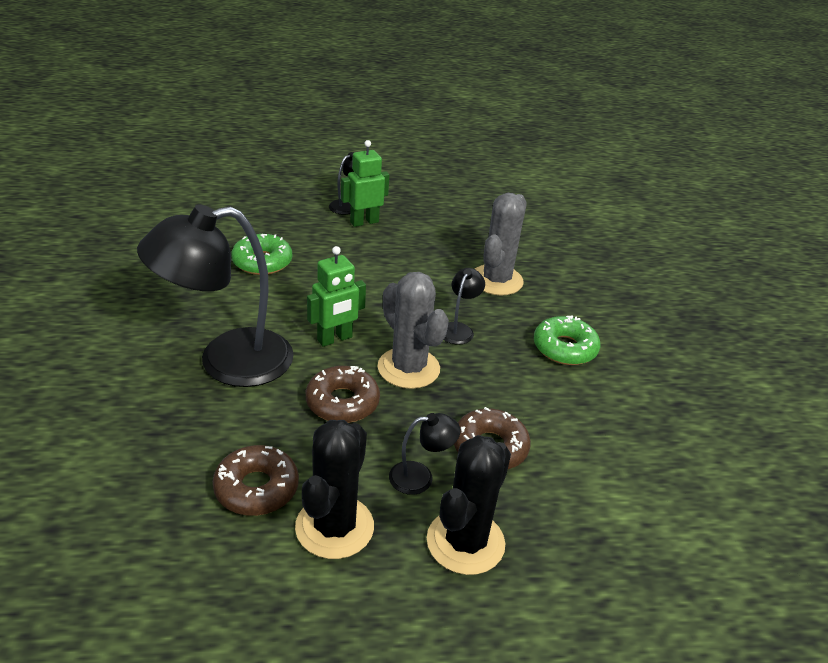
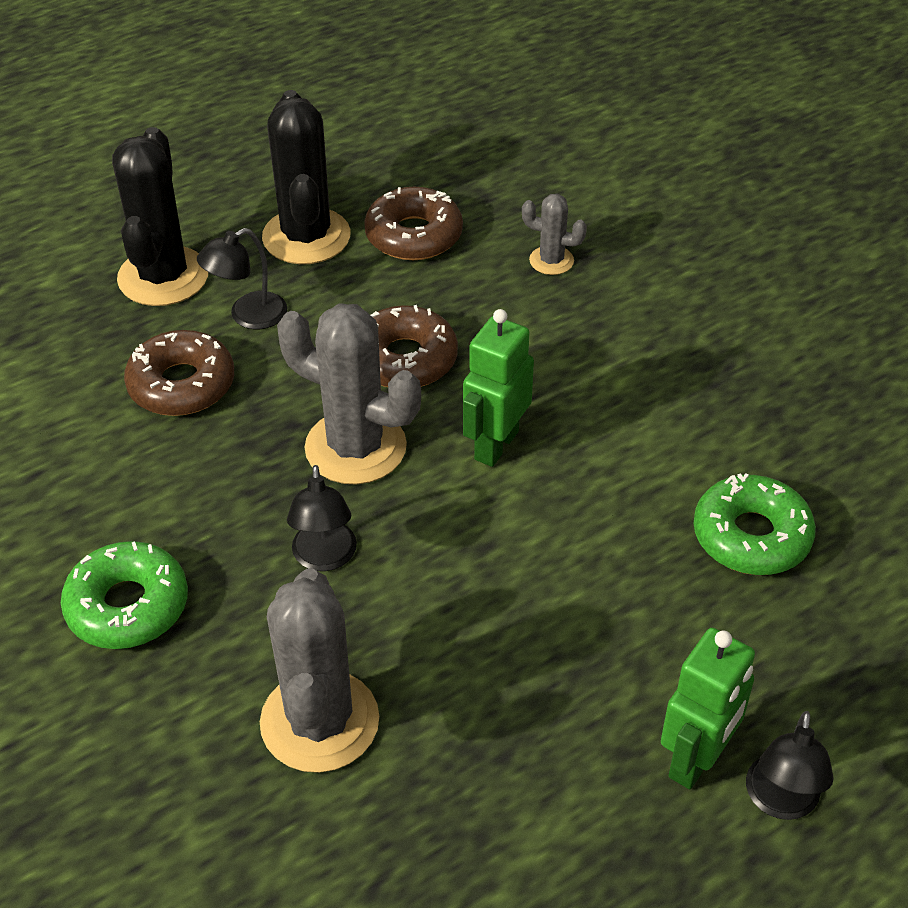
camera: 155 degrees right, 10 degrees up
(189, 423) = (551, 261): none -> grey cactus
(227, 362) = (596, 345): black lamp -> none

